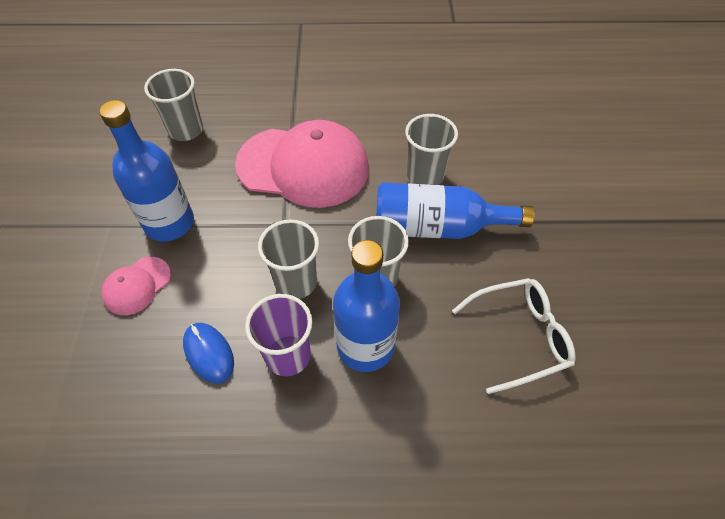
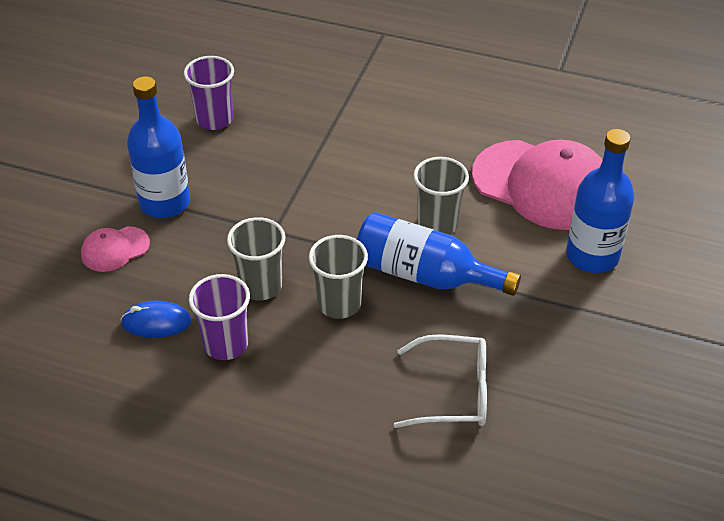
camera: 20 degrees right, 10 degrees down
(186, 130) = (214, 119): grey cup -> purple cup
(209, 353) = (156, 322): blue mouse -> blue mouse turned 75 degrees counterclockwise
(303, 166) = (316, 183): pink cap -> pink cap (543, 185)
(365, 346) = (300, 357): blue bottle -> blue bottle (592, 256)

